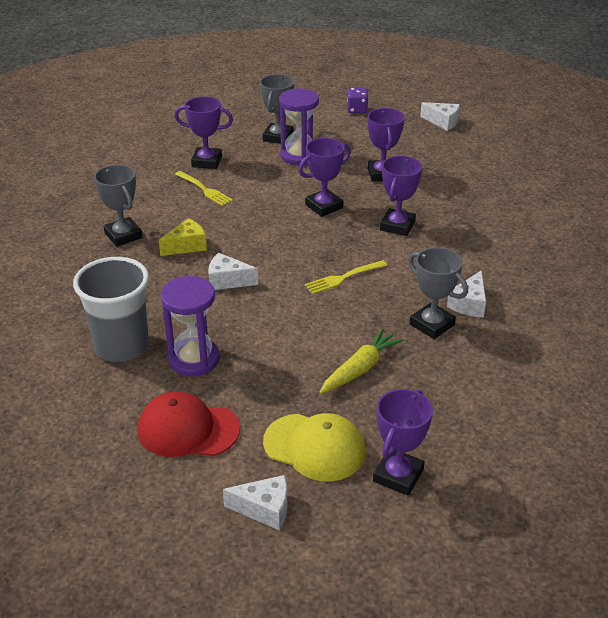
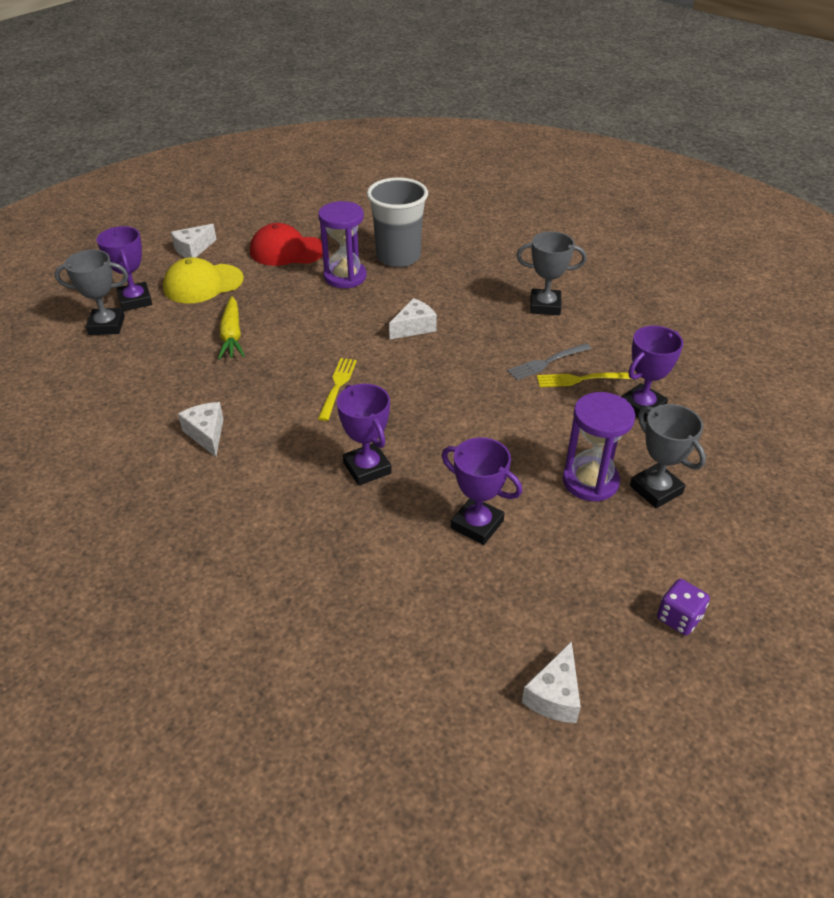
camera: 130 degrees right, 5 degrees up
(187, 246) = (490, 329): yellow cheese -> none
(188, 429) = (287, 251): red cap -> red cap turned 135 degrees counterclockwise
(200, 208) = (546, 362): none -> grey fork
(324, 206) = (461, 439): purple trophy -> none
(432, 324) = (218, 397): grey trophy -> grey trophy (107, 325)
(443, 122) = (554, 695): white cheese -> white cheese turned 45 degrees counterclockwise

